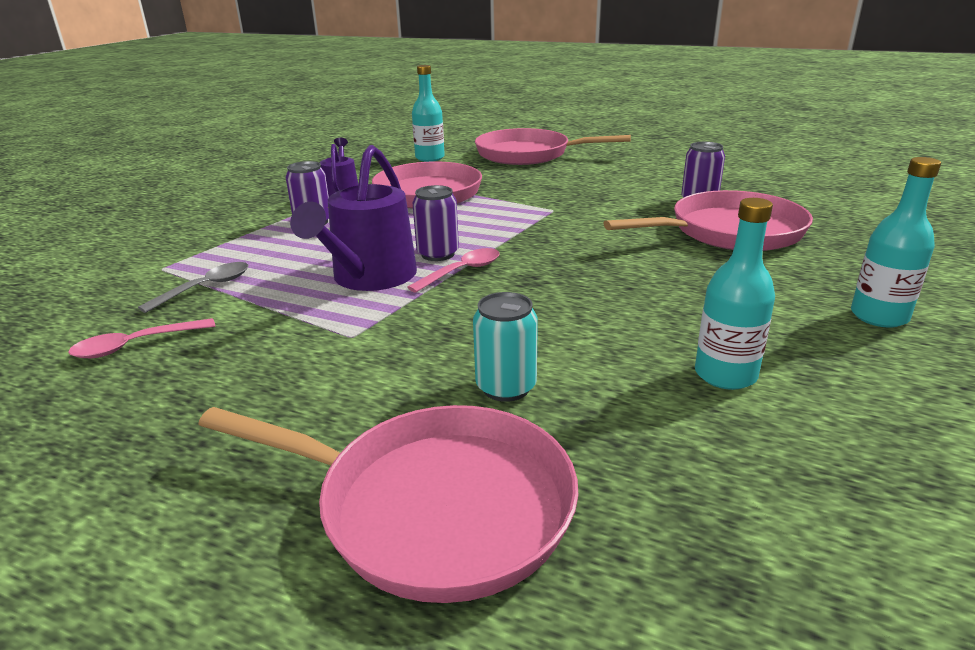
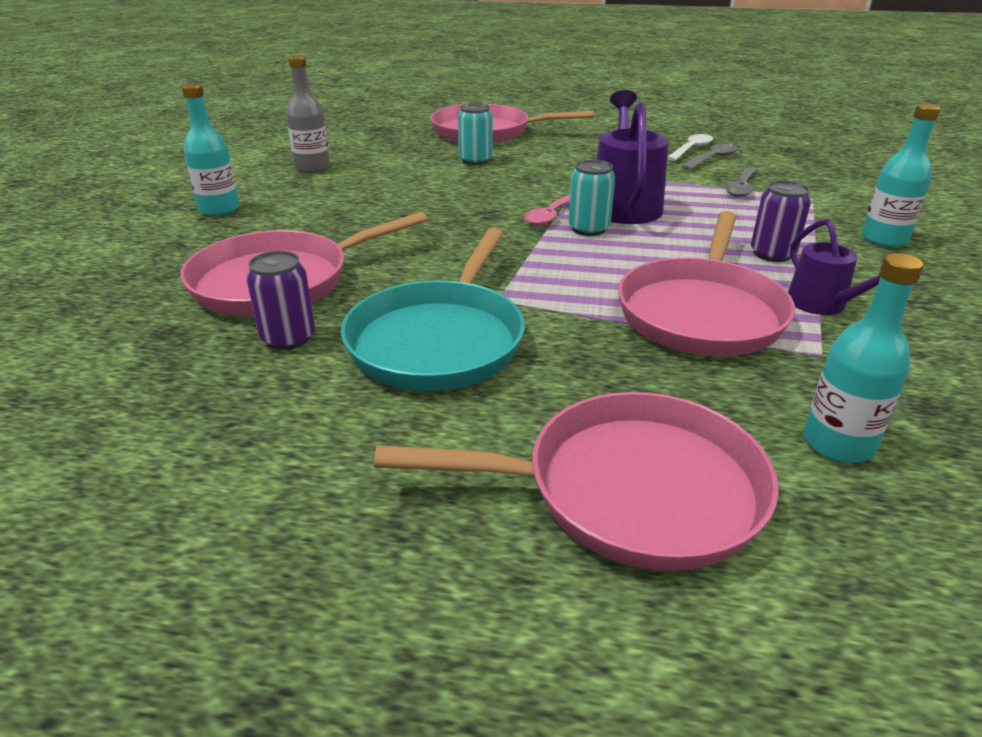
camera: 165 degrees right, 5 degrees up
(119, 374) = (691, 149): none -> white spoon
(135, 345) = (712, 159): pink spoon -> grey spoon
(438, 254) = (588, 229): purple can -> turquoise can
(599, 194) = (439, 340): none -> turquoise pan
(725, 375) = (351, 173): turquoise bottle -> turquoise bottle (884, 239)
(808, 400) = (312, 167): none -> grey bottle

